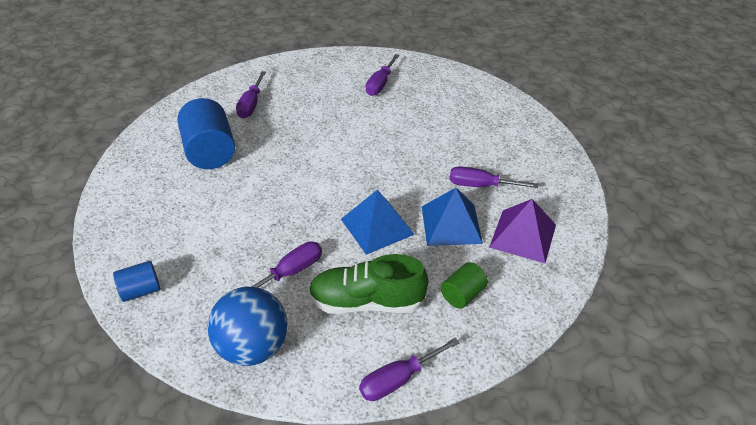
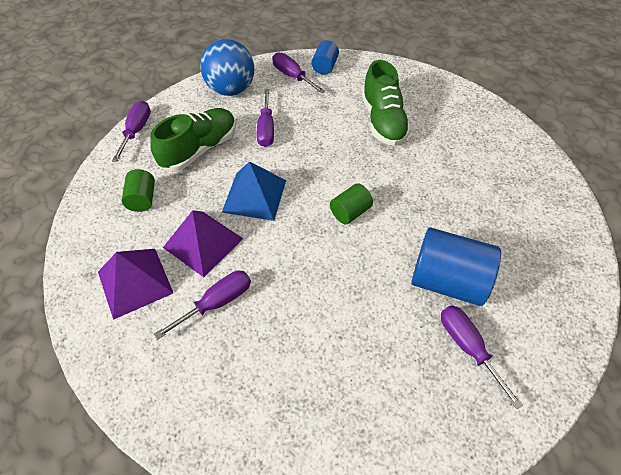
camera: 130 degrees right, 10 degrees up
(205, 201) = (383, 121): none -> green shoe
(210, 152) = (446, 147): blue cylinder -> blue cylinder (447, 281)
(251, 105) = (506, 206): purple screwdriver -> purple screwdriver (292, 76)
(335, 167) = (350, 212): none -> green cylinder
(451, 224) = (203, 242): blue pyramid -> purple pyramid

